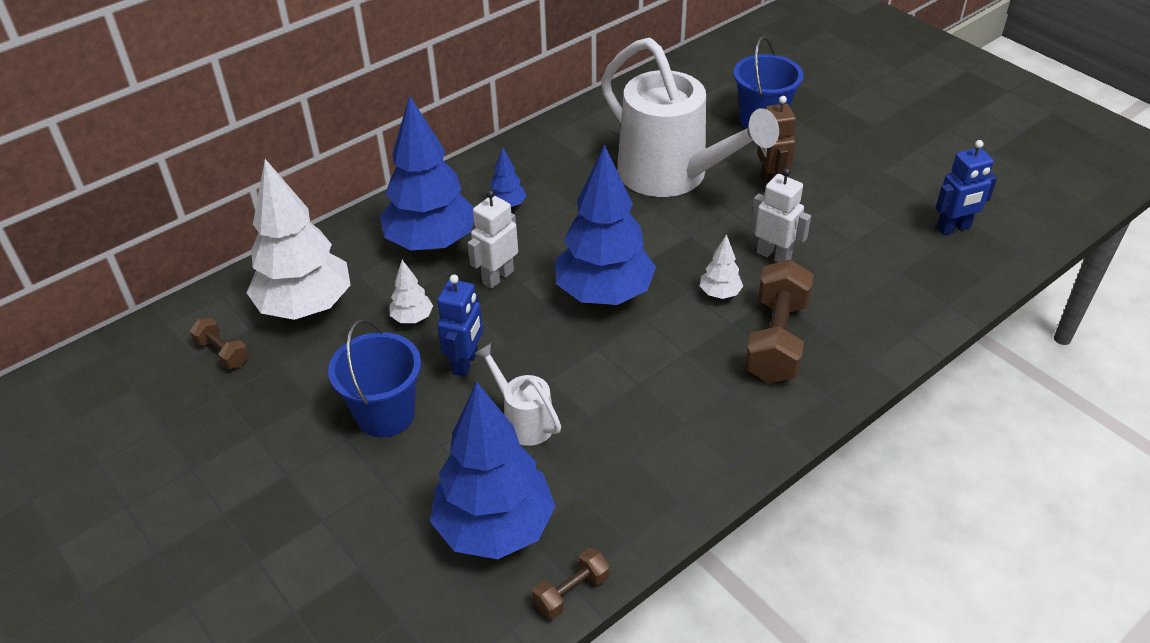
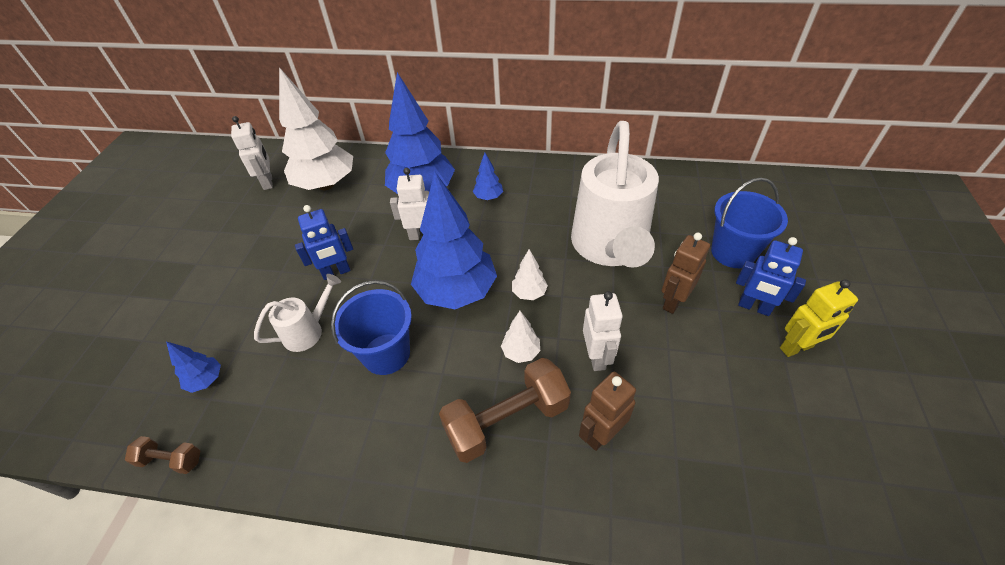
camera: 50 degrees right, 5 degrees up
(222, 353) = (268, 182): brown dumbbell -> white robot
(385, 414) = (268, 269): blue bucket -> blue bucket (386, 354)
(412, 318) = (354, 227): white tree -> white tree (529, 293)
(494, 528) = (206, 380): blue tree -> blue tree, size x0.43
(523, 420) = (308, 331): white watering can -> white watering can turned 45 degrees clockwise
(843, 297) = (601, 434): none -> brown robot
(878, 157) = (796, 348): none -> yellow robot
(953, 228) = (784, 464): blue robot -> blue robot (754, 307)

